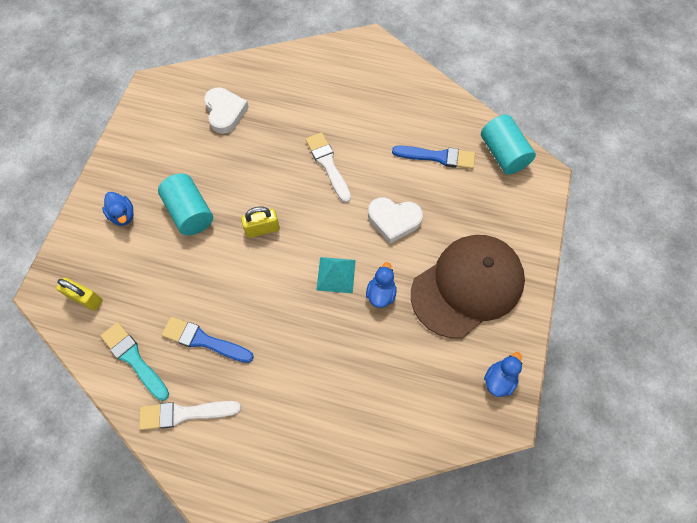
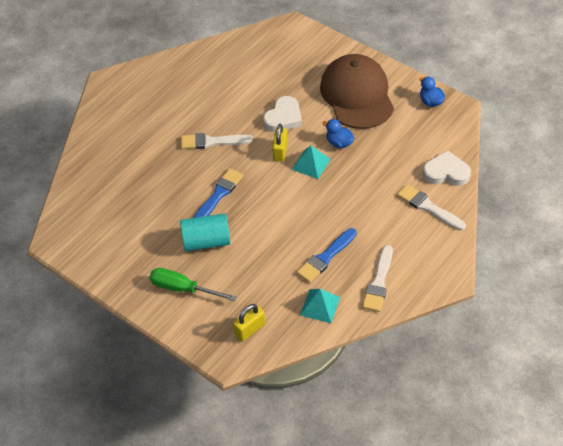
camera: 65 degrees left, 15 degrees down
(123, 215) = (183, 289): blue duck -> green screwdriver
(134, 359) = (320, 306): turquoise brush -> turquoise pyramid
(225, 112) = (119, 195): white heart -> white heart (446, 172)
(262, 229) = (248, 198): yellow padlock -> yellow padlock (280, 151)
(319, 436) = (428, 207): none -> white brush
(438, 157) = (244, 76): blue brush -> blue brush (218, 195)
(503, 154) = (262, 40): turquoise cylinder -> none

